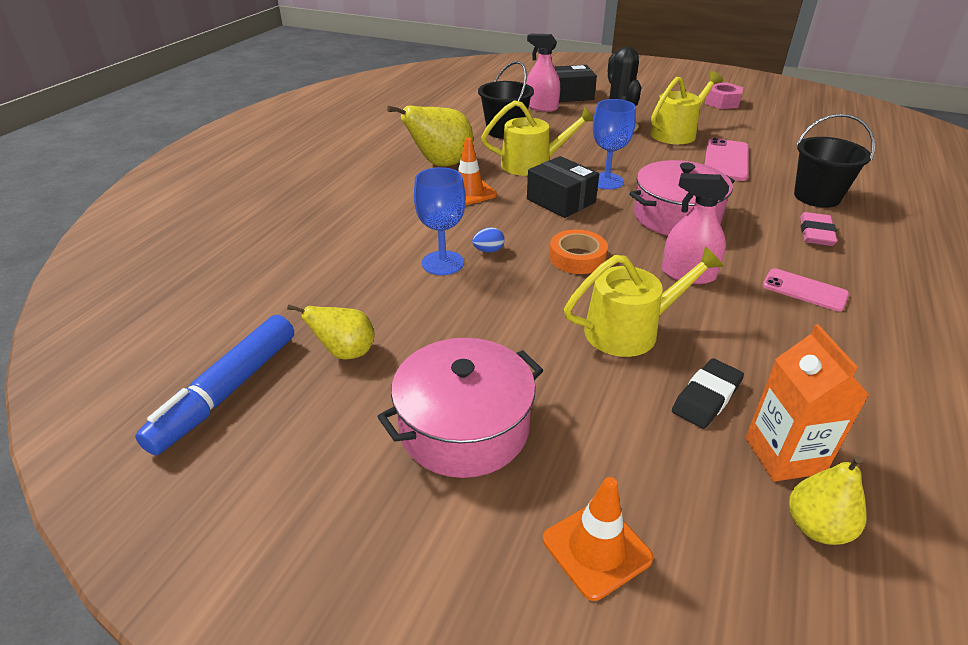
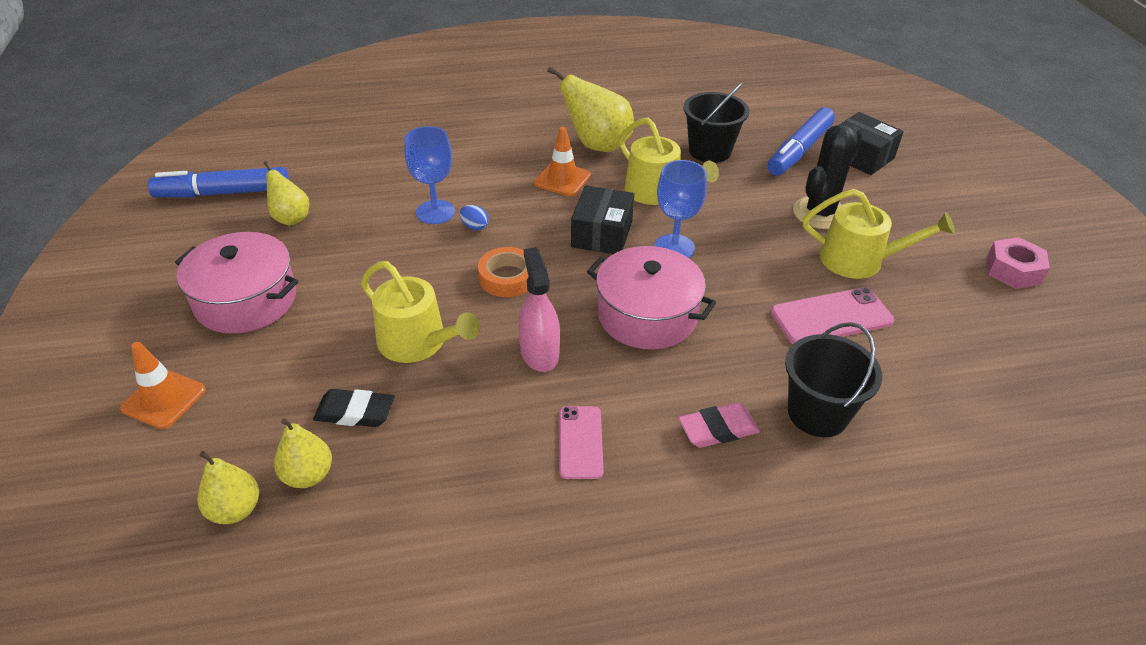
camera: 55 degrees right, 5 degrees up
(541, 107) = (799, 150): pink spray bottle -> blue marker
(784, 455) = (308, 475): orange carton -> yellow pear

